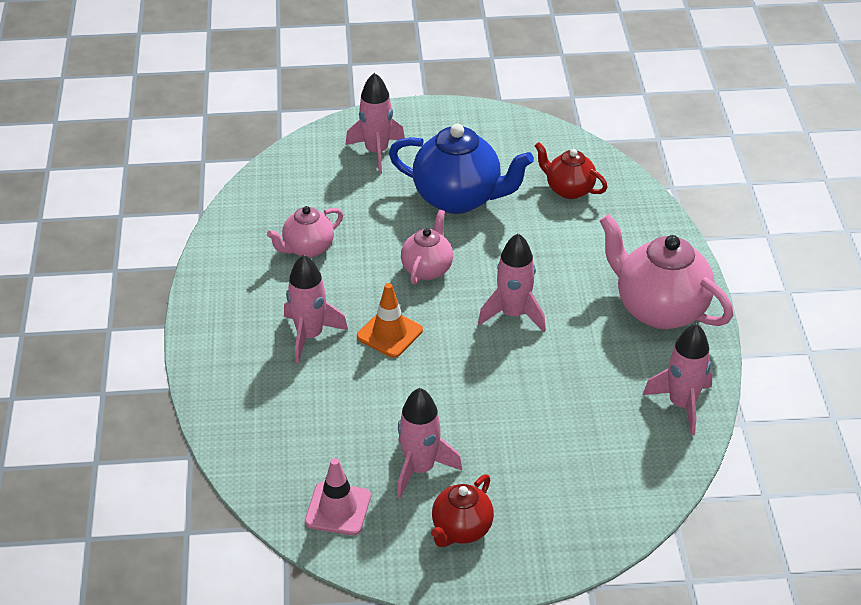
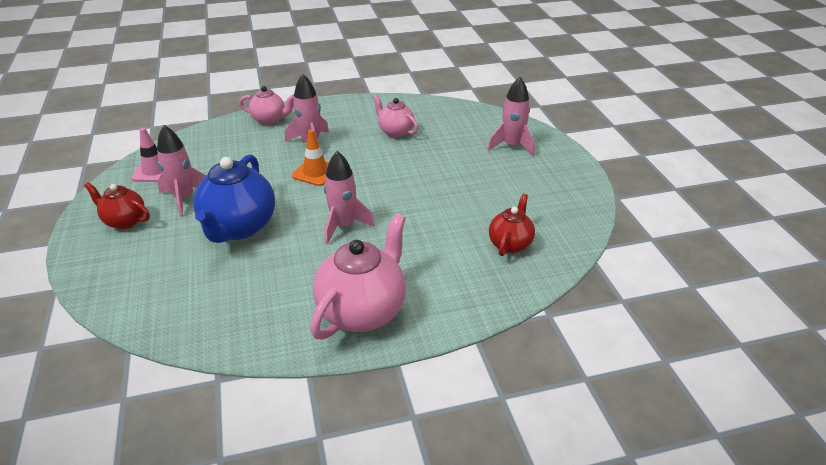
camera: 80 degrees right, 5 degrees down
(427, 269) = (387, 181): pink teapot -> pink teapot (269, 120)
(458, 198) = (473, 187): blue teapot -> blue teapot (239, 227)
(681, 404) = (239, 332): pink rocket -> none

